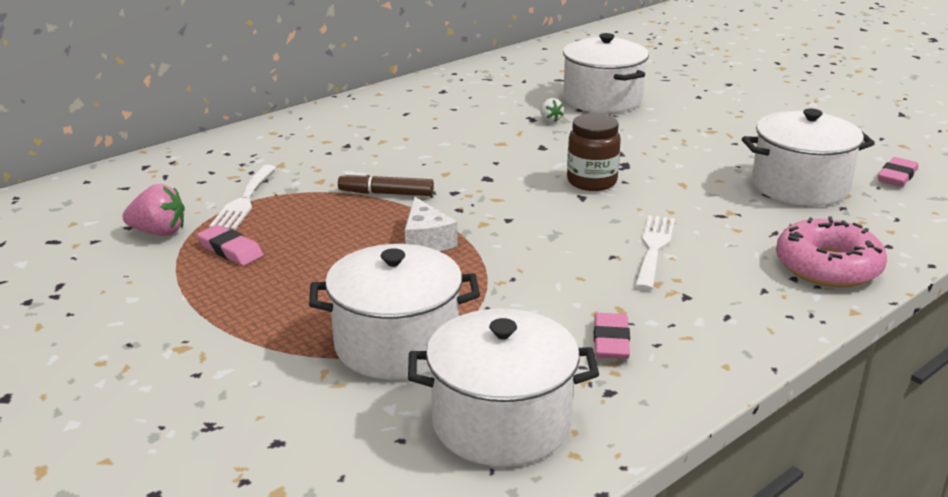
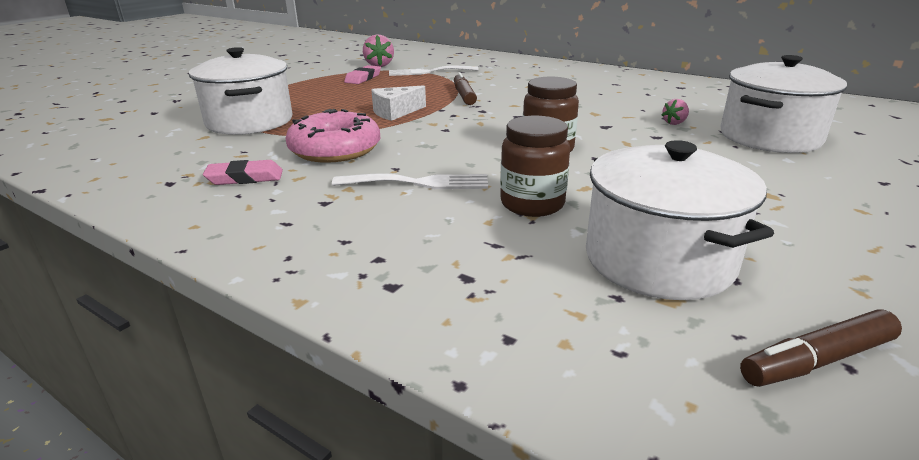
camera: 75 degrees right, 0 degrees up
(501, 422) = (145, 155): white pot -> none
(550, 120) = (674, 123): white strawberry -> pink strawberry
(709, 208) = (532, 204): none -> brown jar
(827, 266) = (416, 282): pink donut -> pink donut (335, 149)
(897, 176) = (817, 361): pink eraser -> brown marker

